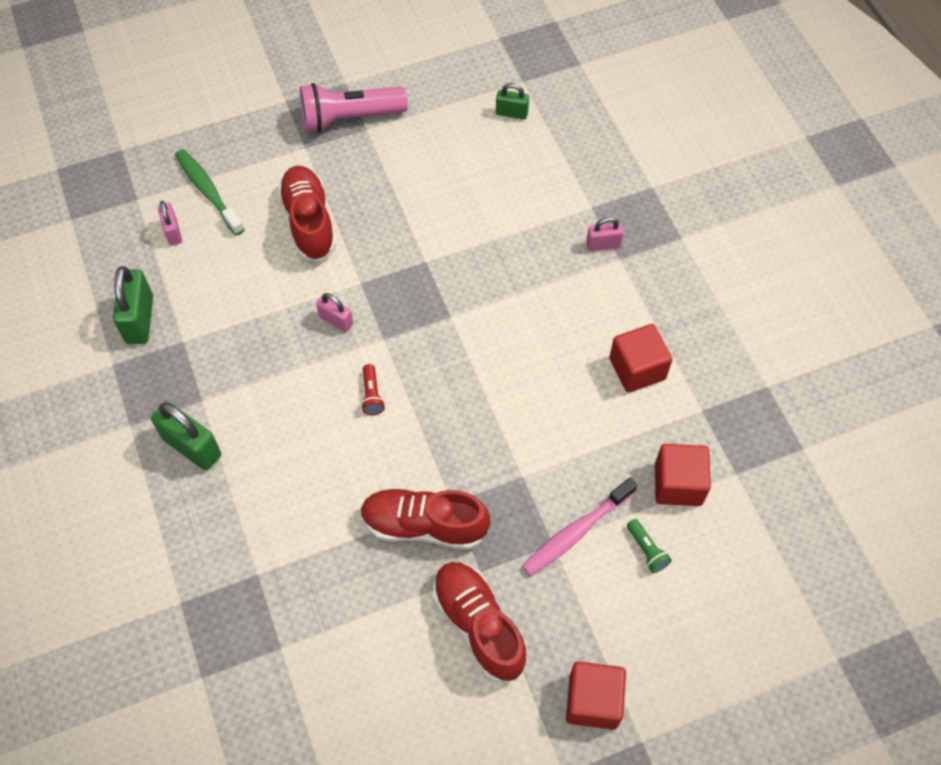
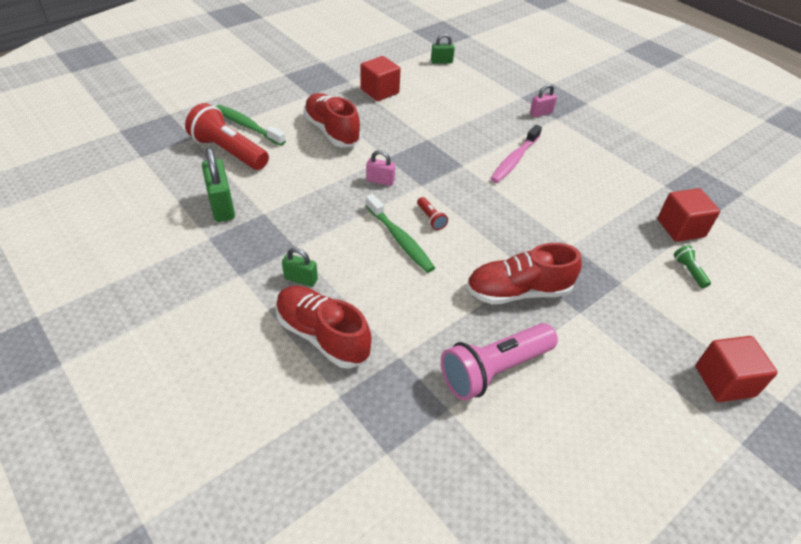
camera: 20 degrees left, 15 degrees down
(173, 232) = (229, 151): pink padlock -> red flashlight
(192, 447) = (301, 279): green padlock -> green padlock, size x0.59
(322, 418) = (400, 239): none -> green toothbrush
(349, 118) = (334, 77): pink flashlight -> pink flashlight (494, 370)
(478, 625) = (602, 350): red shoe -> red shoe (322, 336)
(576, 532) = (632, 271): pink toothbrush -> pink toothbrush (514, 160)
(637, 369) = (607, 171): red cube -> red cube (379, 91)
(646, 550) = (689, 271): green flashlight -> green flashlight turned 150 degrees counterclockwise

